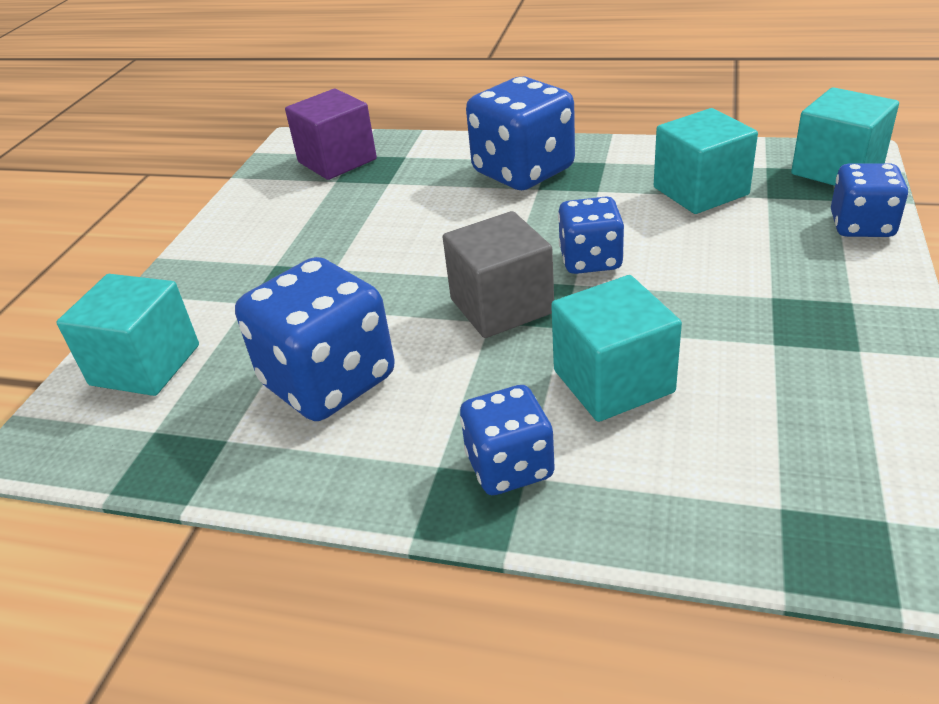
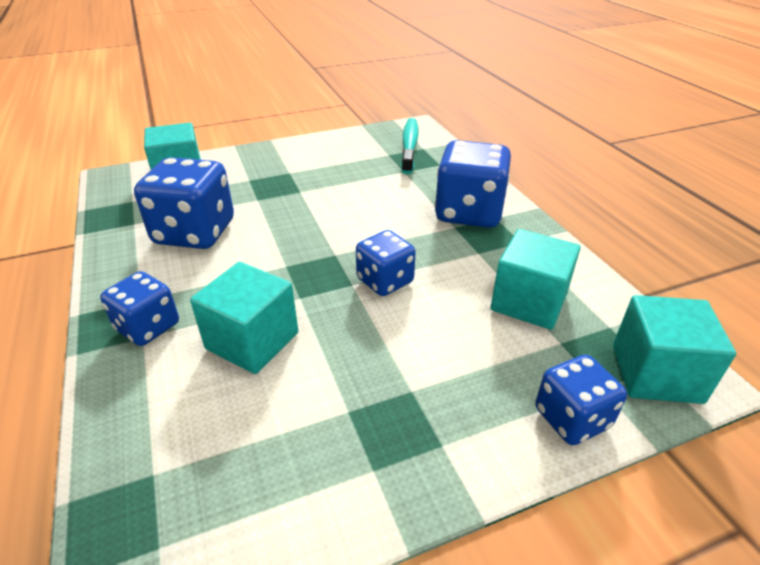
camera: 50 degrees right, 0 degrees up
(337, 161) = (409, 146): purple cube -> turquoise toothbrush
(501, 306) = (304, 264): grey cube -> none

